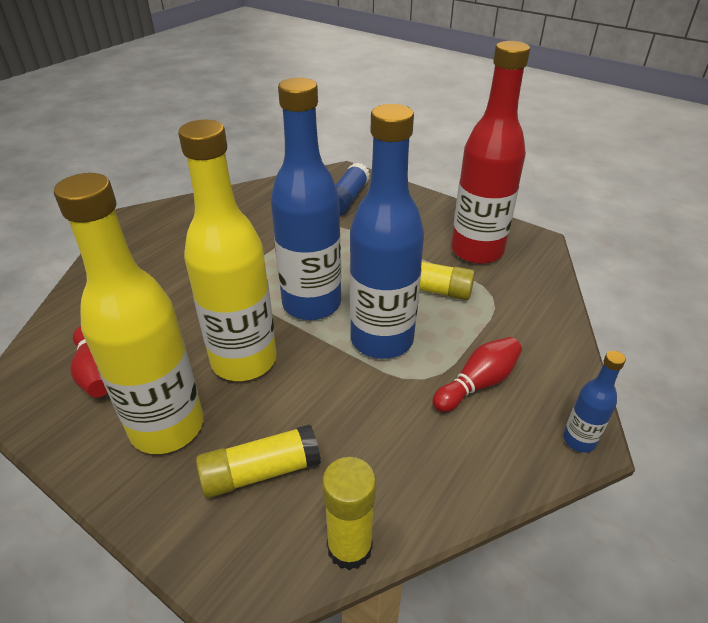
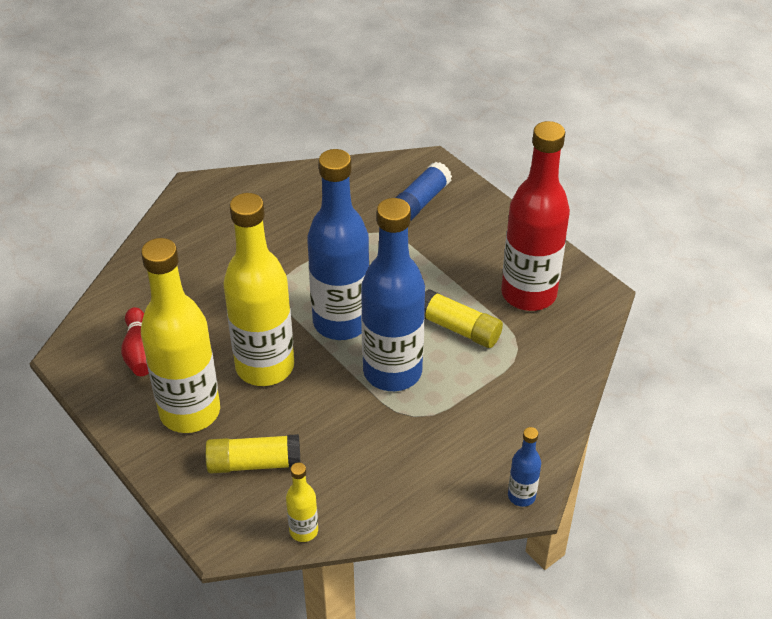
camera: 15 degrees right, 5 degrees up
(349, 547) = (303, 531): yellow glue stick -> yellow bottle
(477, 384) = (460, 430): red bowling pin -> none

